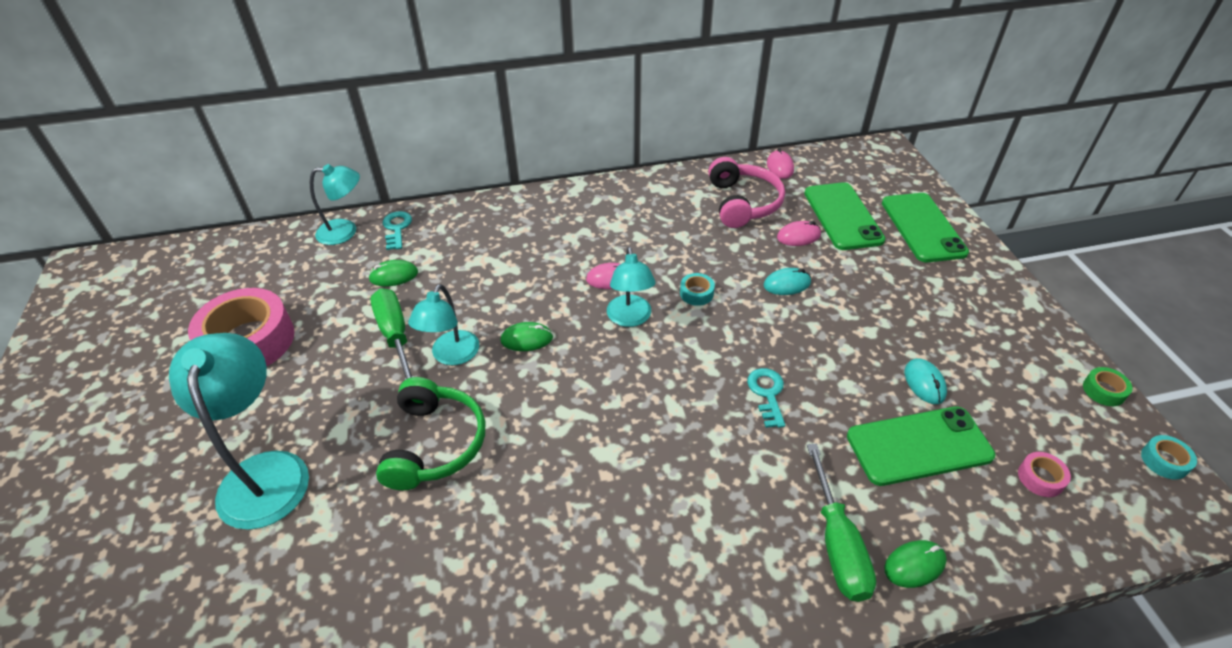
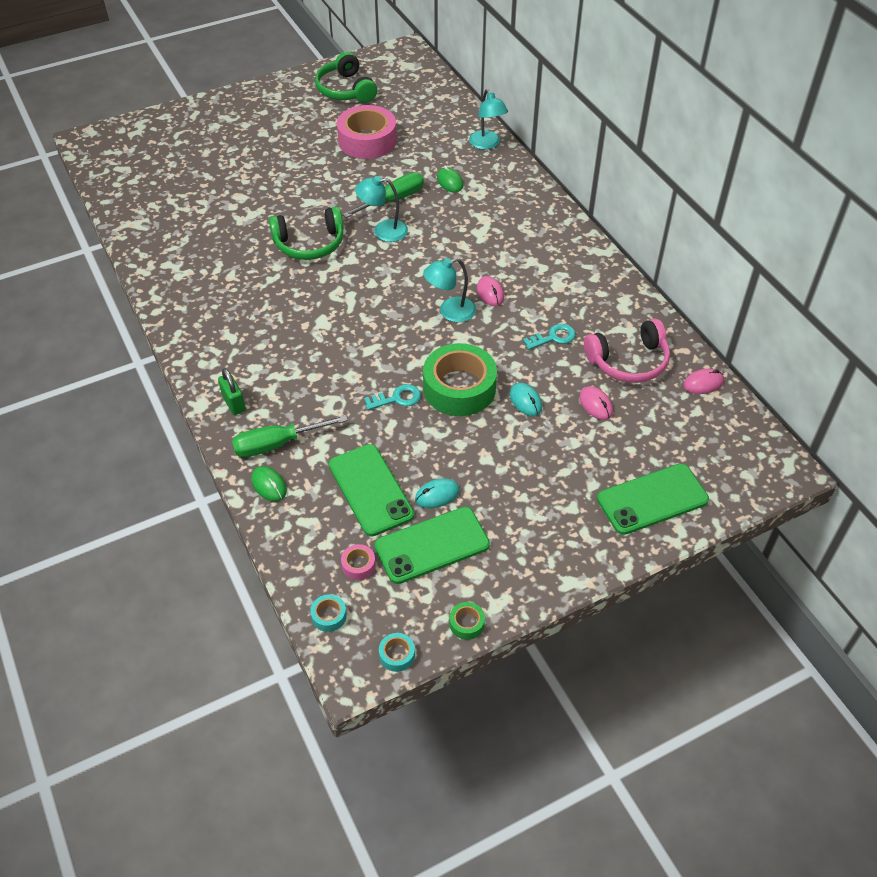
camera: 75 degrees right, 5 degrees up
(108, 346) = (345, 90): none -> green headphones
(264, 472) = (273, 183): turquoise lamp -> none
(397, 228) = (501, 167): turquoise key -> turquoise key (553, 337)
(527, 339) = (410, 262): green mouse -> none
(696, 293) = (492, 345): turquoise tape -> turquoise tape (329, 616)
(749, 594) = (234, 403): none -> green padlock
(758, 333) = (459, 388): none -> green tape
(842, 216) = (642, 436): green phone -> green phone (432, 545)

